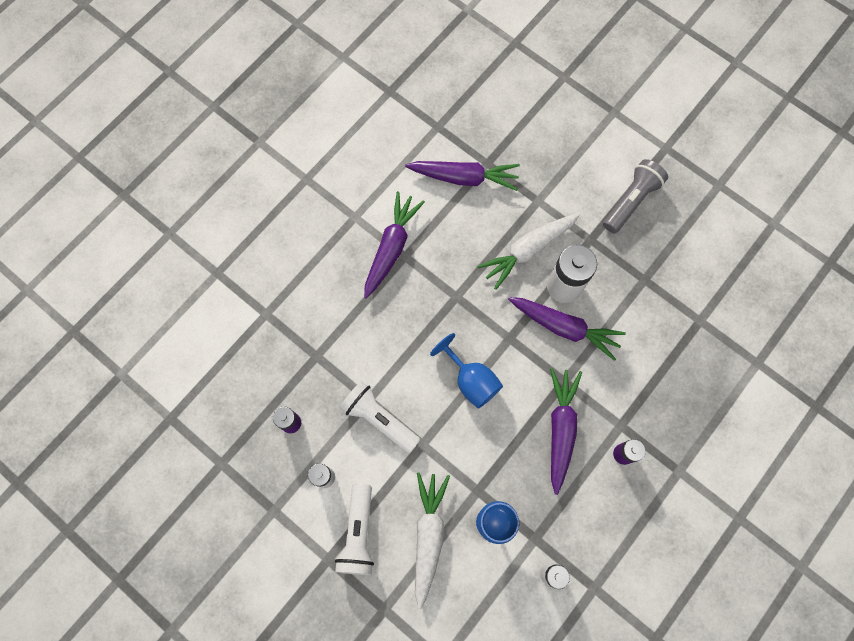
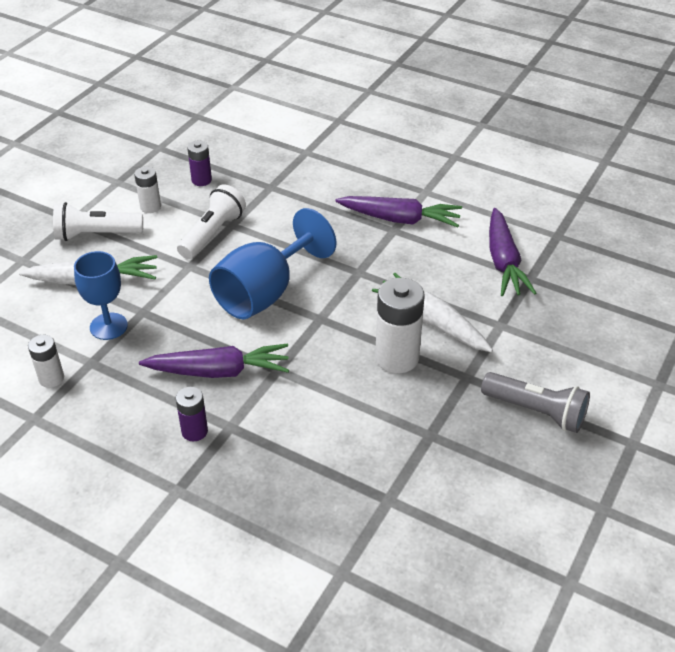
camera: 80 degrees right, 30 degrees down
(471, 380) = (264, 293): blue goblet -> blue goblet, size x1.57
(564, 327) = (344, 363): purple carrot -> none

